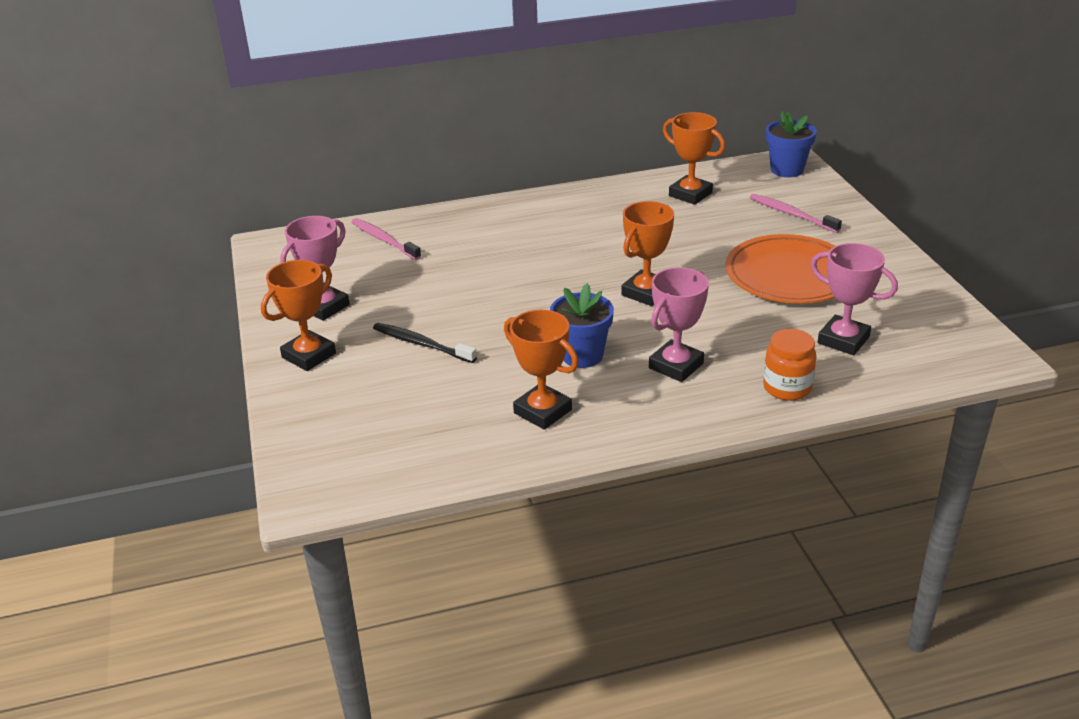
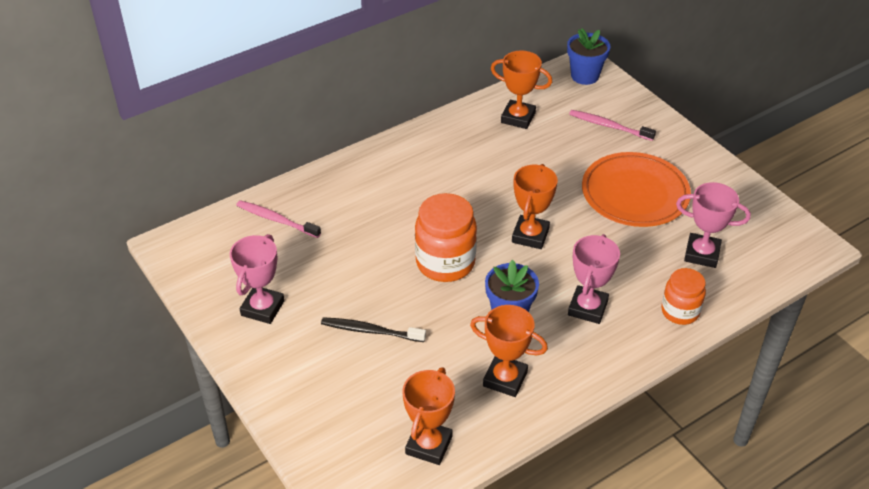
camera: 20 degrees left, 10 degrees up
(309, 355) = (278, 365): orange trophy -> orange trophy (429, 445)
(537, 301) = (445, 263): none -> orange jar

